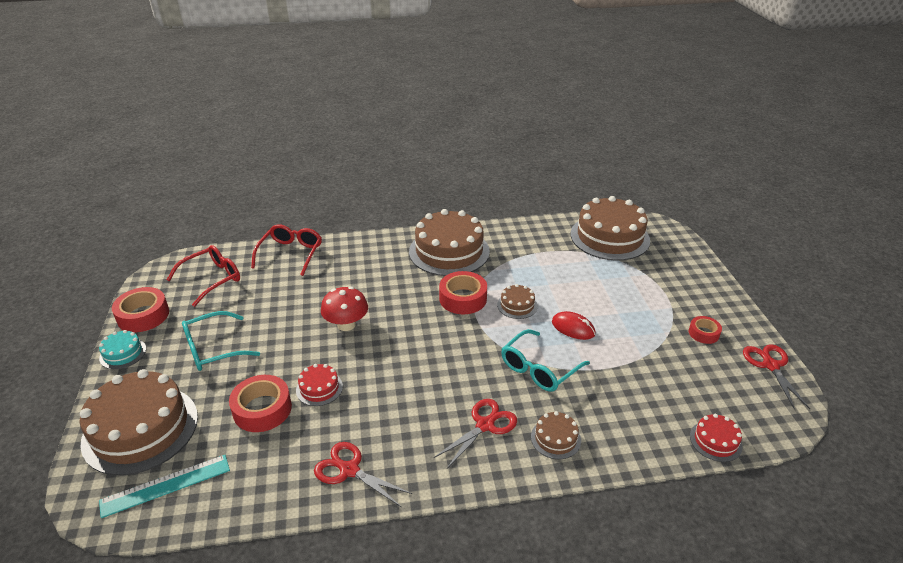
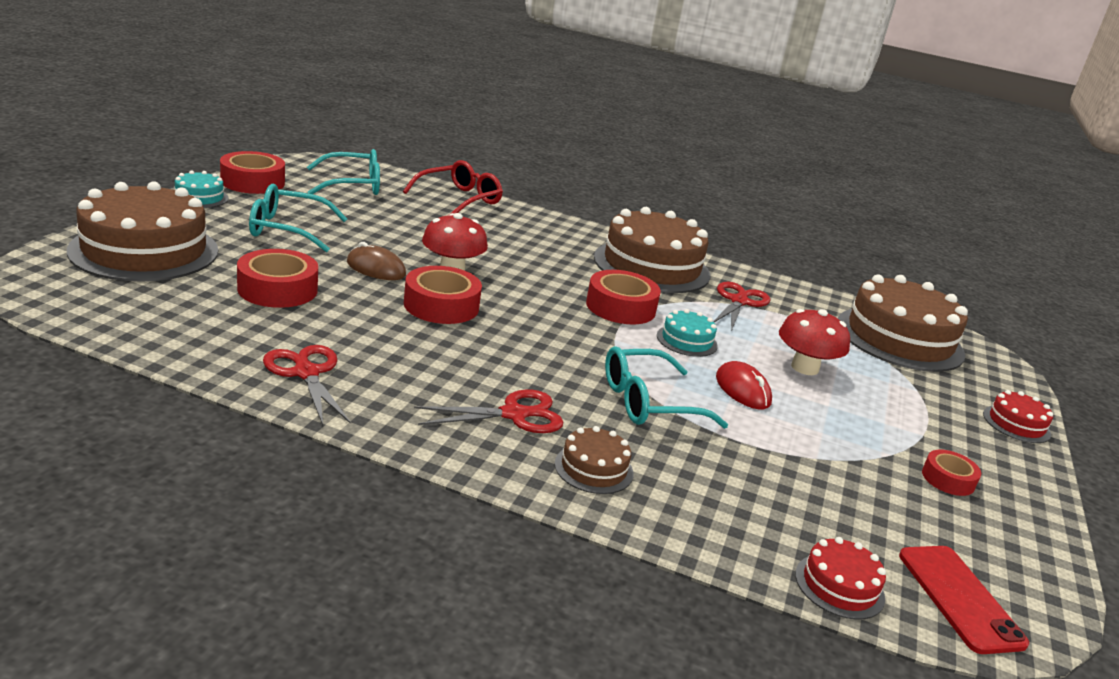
camera: 25 degrees right, 10 degrees down
(166, 485) = (112, 296): turquoise ruler -> none
(211, 279) = (352, 185): red glasses -> turquoise glasses
(302, 352) = (376, 269): none -> brown mouse
(319, 388) = (358, 301): red cake -> red cake (1016, 424)
(369, 360) = (441, 305): none -> red tape
(517, 305) = (687, 340): brown cake -> turquoise cake
(586, 290) = (804, 368): none -> red mushroom
(763, 413) = (959, 598): none -> red phone
(770, 365) = (1032, 559): red scissors -> red scissors (739, 301)

